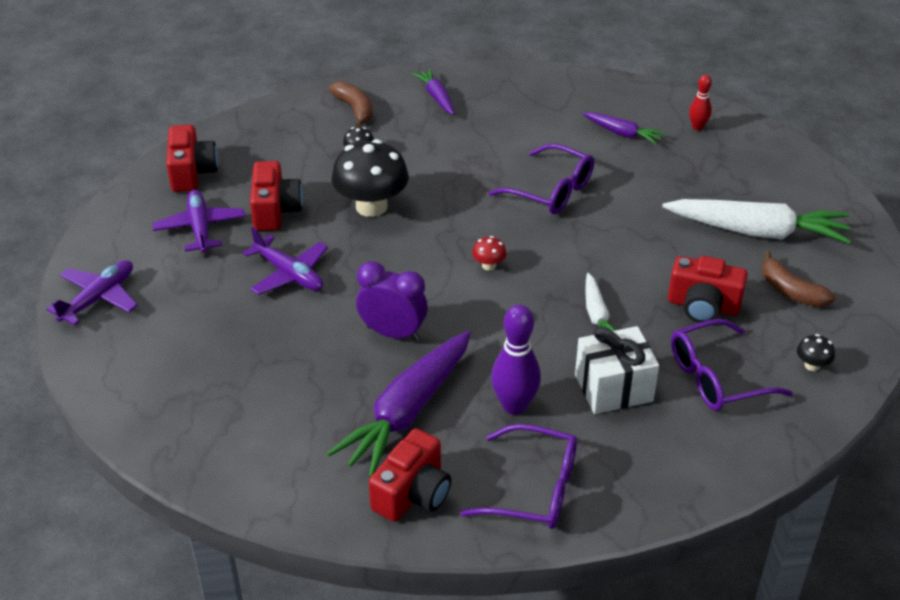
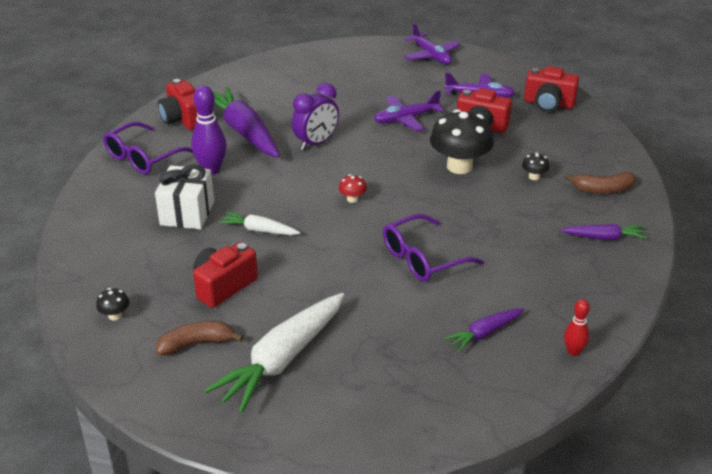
camera: 115 degrees right, 5 degrees down
(697, 127) = (467, 393): red bowling pin -> red bowling pin (573, 351)
(716, 377) = (151, 262): purple glasses -> none

